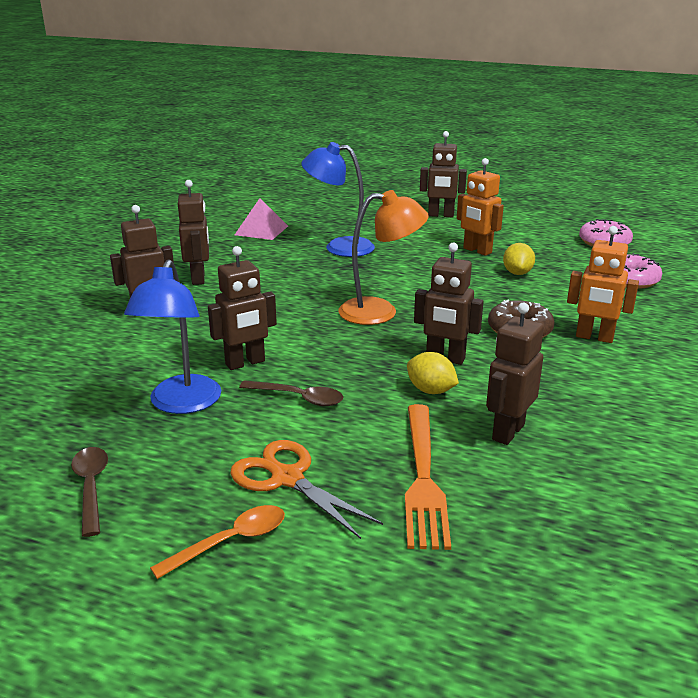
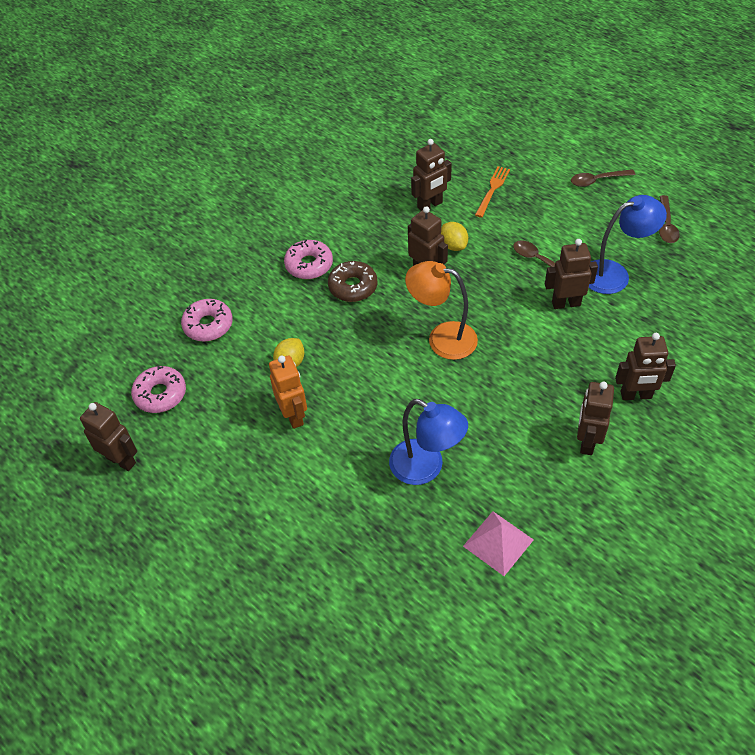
camera: 155 degrees left, 25 degrees up
(181, 404) = (614, 274): blue lamp -> blue lamp turned 45 degrees clockwise
(230, 541) = (597, 180): orange spoon -> brown spoon
(287, 478) = (562, 206): orange scissors -> none
(423, 478) = (492, 189): orange fork -> orange fork, size x0.65
(441, 215) = (270, 517): brown robot -> brown robot (121, 460)
(594, 337) = (309, 265): orange robot -> pink donut

